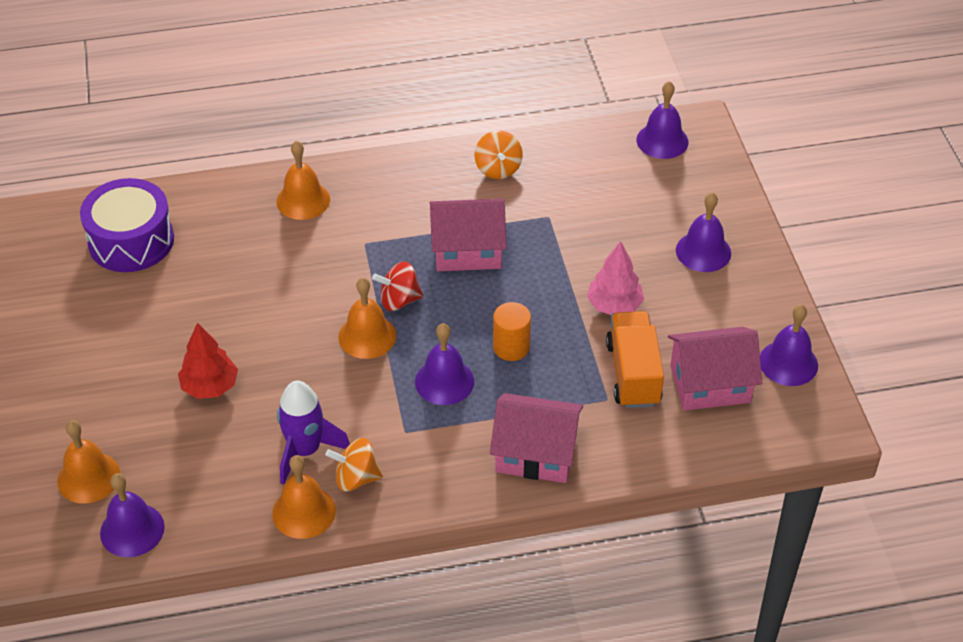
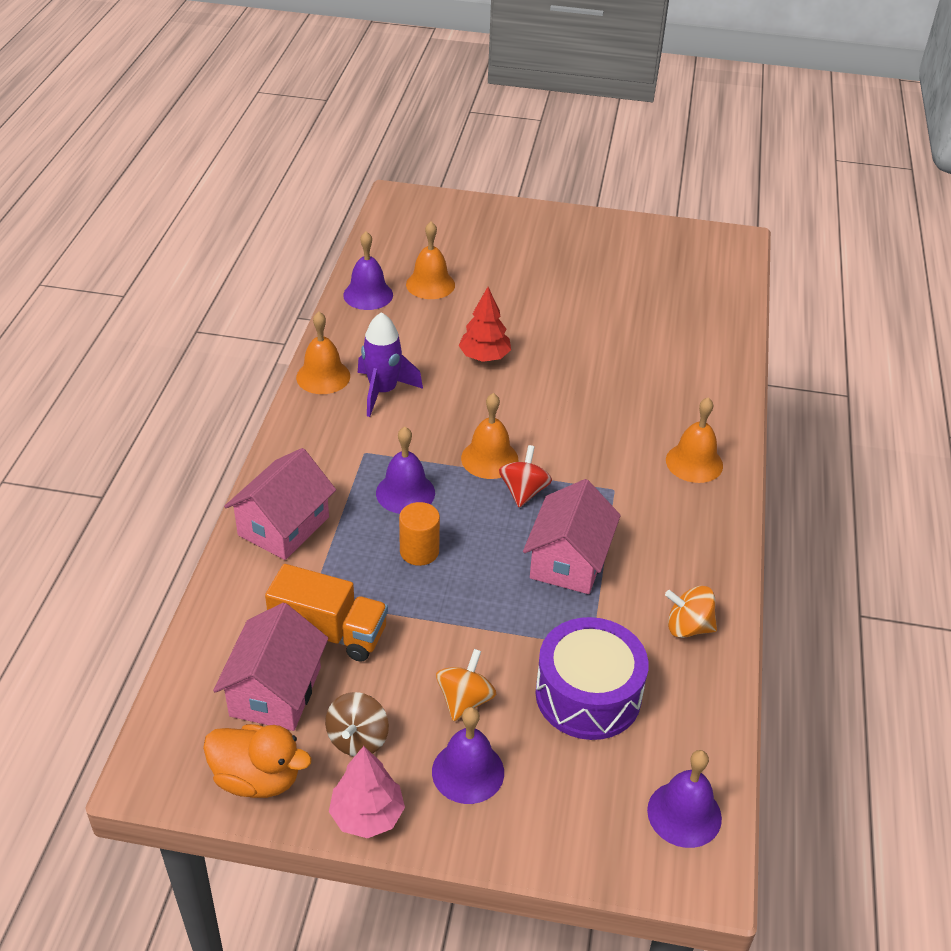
camera: 110 degrees right, 5 degrees down
(131, 241) = (681, 348): purple drum -> purple drum (588, 695)
(356, 478) = (335, 411): orange spinning top -> orange spinning top (465, 700)
(614, 306) = (429, 652): pink tree -> pink tree (367, 815)
(718, 319) = (358, 739): none -> brown spinning top
(788, 363) = (257, 778): purple bell -> orange duck

